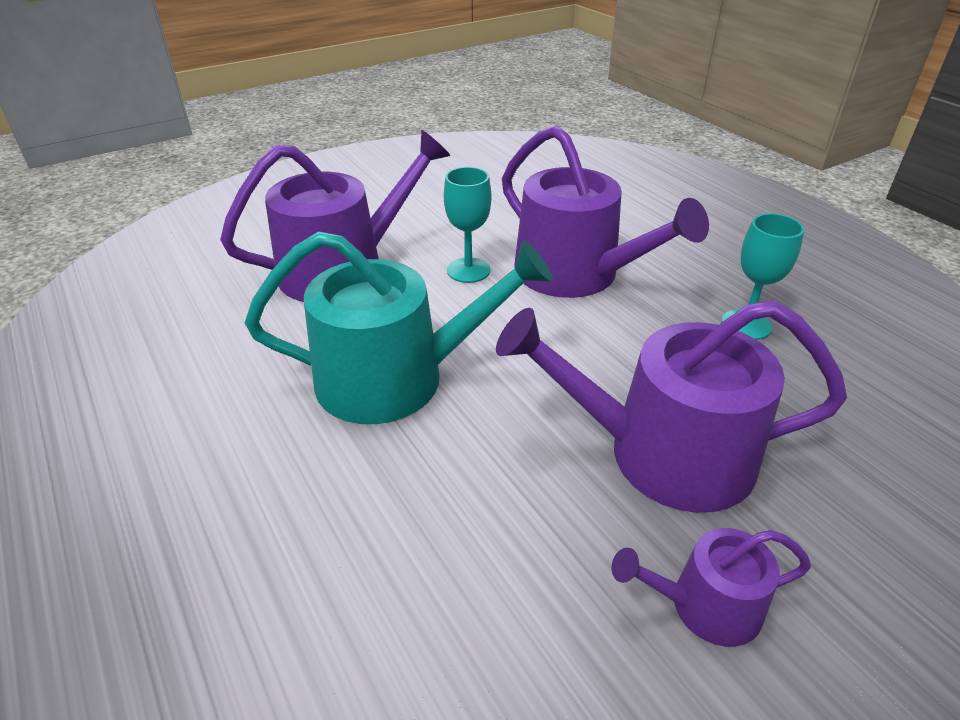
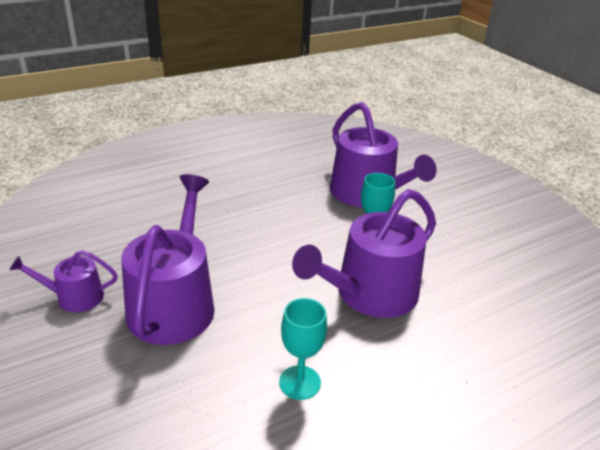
camera: 90 degrees right, 5 degrees down
(397, 378) = (259, 212): turquoise watering can -> none
(704, 606) = (74, 297): purple watering can -> purple watering can turned 90 degrees counterclockwise

